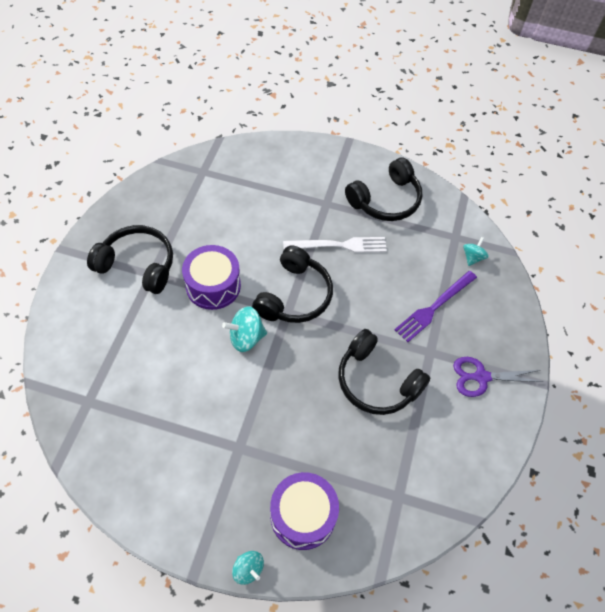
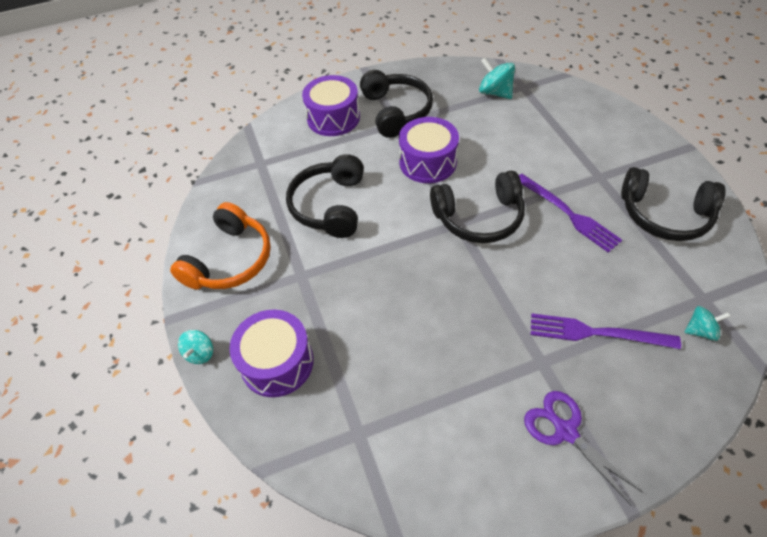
camera: 60 degrees right, 5 degrees down
(95, 312) = (333, 118): none -> purple drum
(174, 492) = (230, 260): none -> orange headphones
(246, 337) = (404, 213): turquoise spinning top -> turquoise spinning top (495, 92)
(339, 245) = (568, 214): white fork -> purple fork
(376, 381) = (460, 335): black headphones -> black headphones (330, 206)

